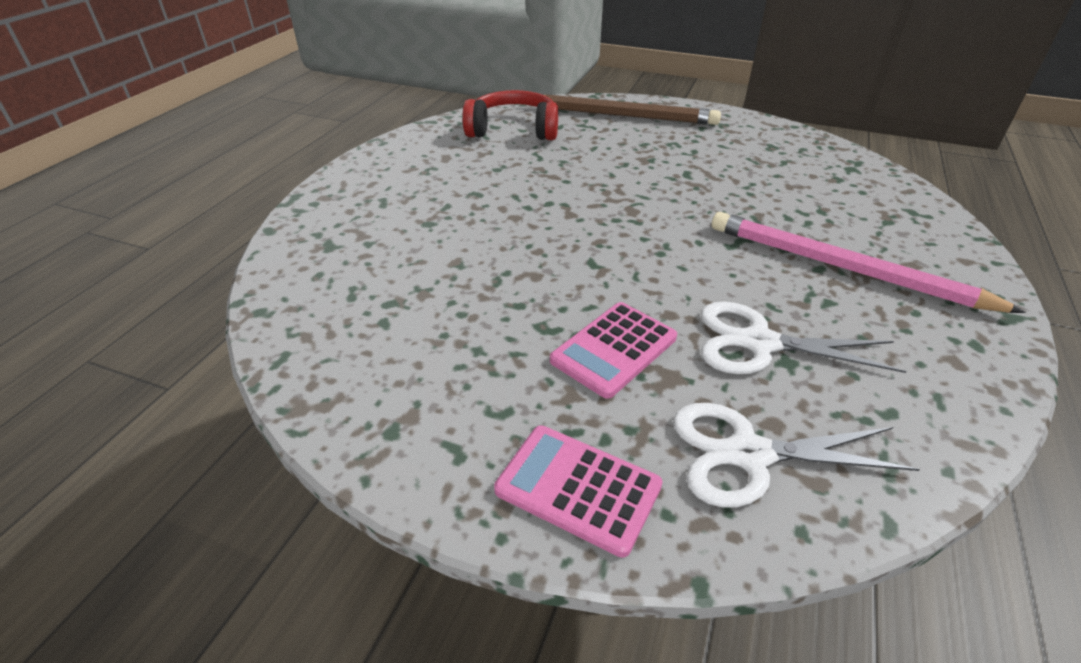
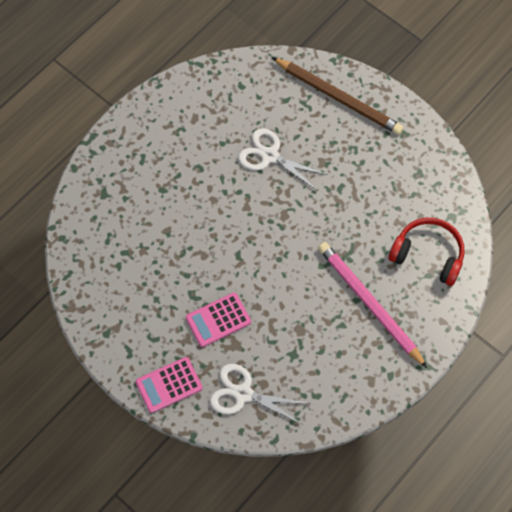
camera: 20 degrees right, 25 degrees up
(513, 130) = (252, 95): red headphones -> red headphones (428, 255)
(578, 488) = (169, 385): pink calculator -> pink calculator turned 75 degrees counterclockwise
(759, 343) = (288, 339): white scissors -> white scissors (270, 156)

